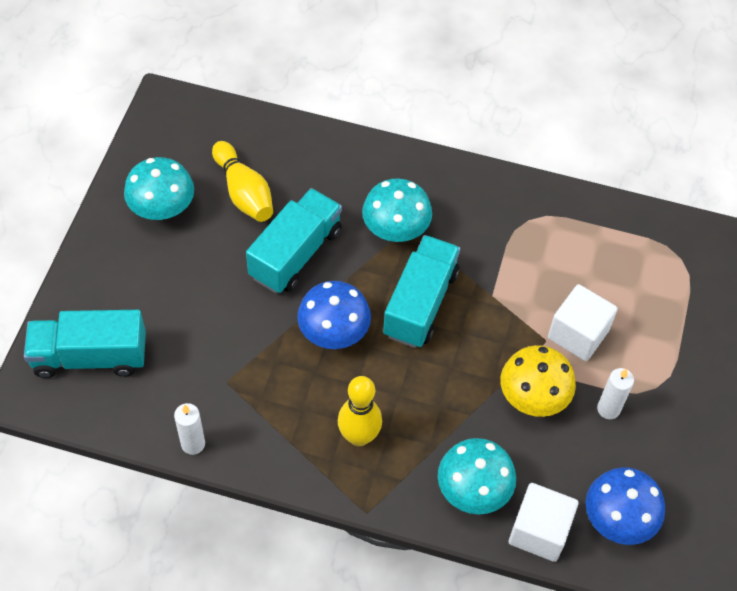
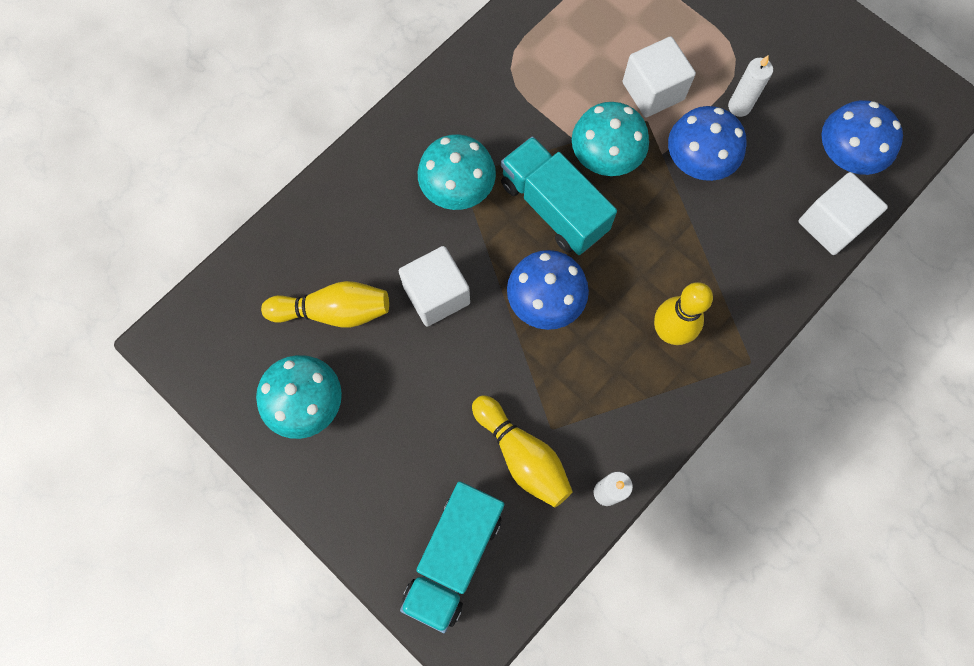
camera: 60 degrees left, 15 degrees up
(193, 370) = (522, 455): none -> yellow bowling pin
(295, 254) = (436, 295): turquoise truck -> white cube
(473, 489) = (768, 258): turquoise mushroom -> turquoise mushroom (605, 156)
(533, 396) = (698, 160): yellow mushroom -> blue mushroom

